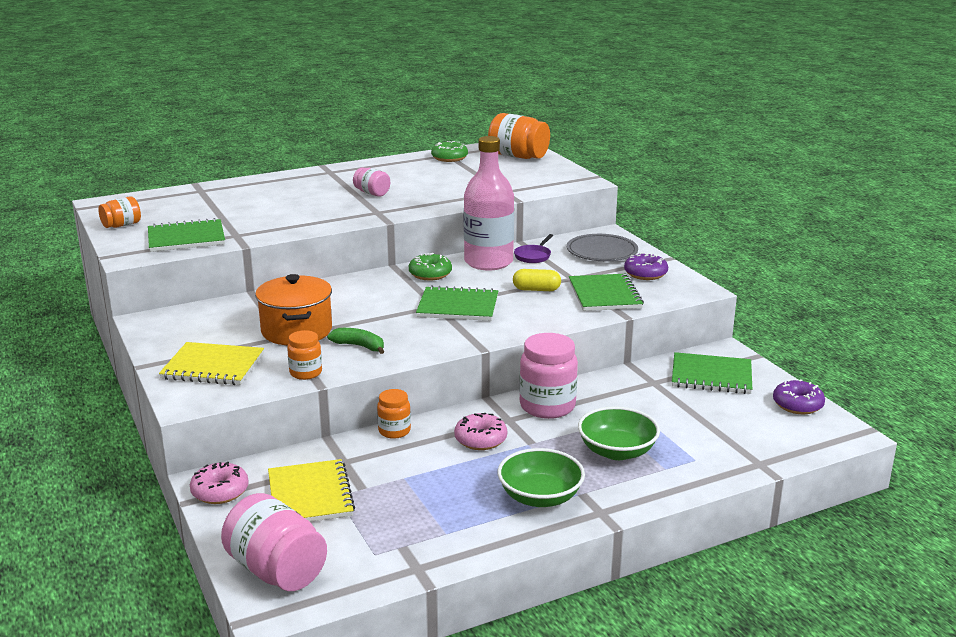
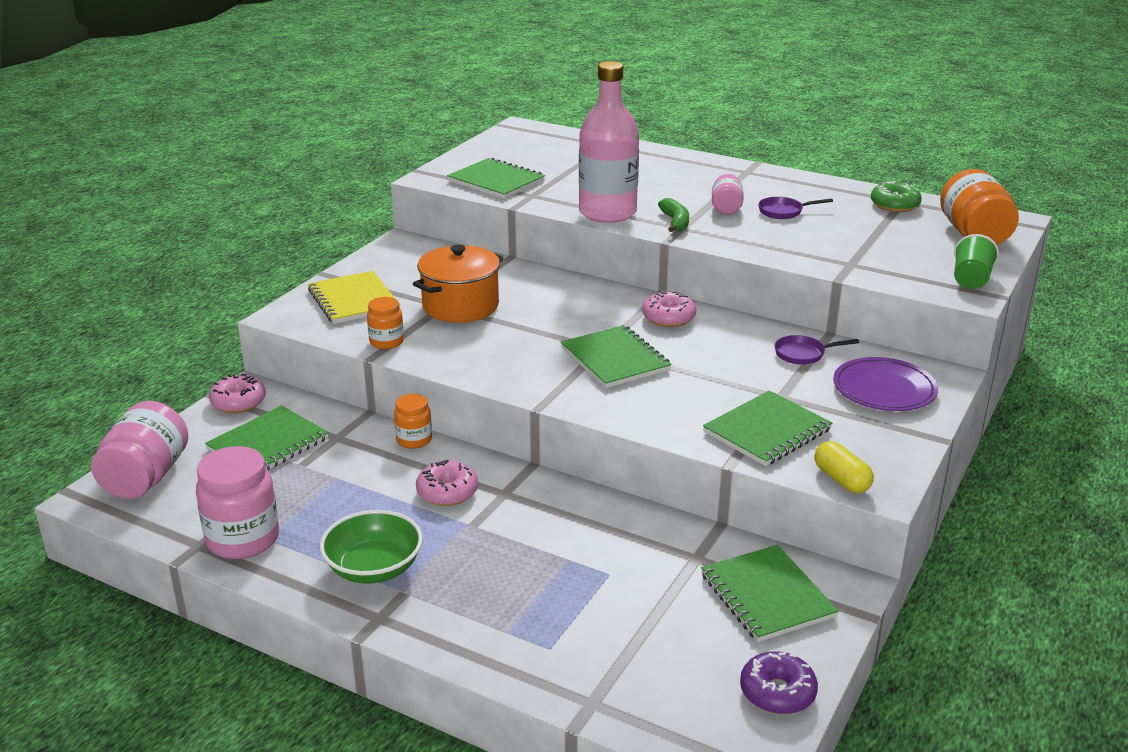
camera: 55 degrees right, 5 degrees up
(122, 225) = (487, 150): orange jar -> none
(310, 495) = (268, 444): yellow notebook -> green notebook
(359, 346) = (466, 345): green banana -> green banana (675, 222)
(406, 183) = (783, 212): none -> purple pan
(430, 274) = (668, 318): green donut -> pink donut
(488, 262) = (746, 335): pink bottle -> pink bottle (607, 213)
(536, 290) = (718, 386): yellow capsule -> yellow capsule (841, 480)
(547, 406) = (557, 506): pink jar -> pink jar (243, 539)
(568, 175) = (971, 280): none -> green cup
(602, 252) = (884, 389): grey plate -> purple plate
(617, 451) = (511, 585): green bowl -> none
(645, 274) = (868, 438): purple donut -> none

